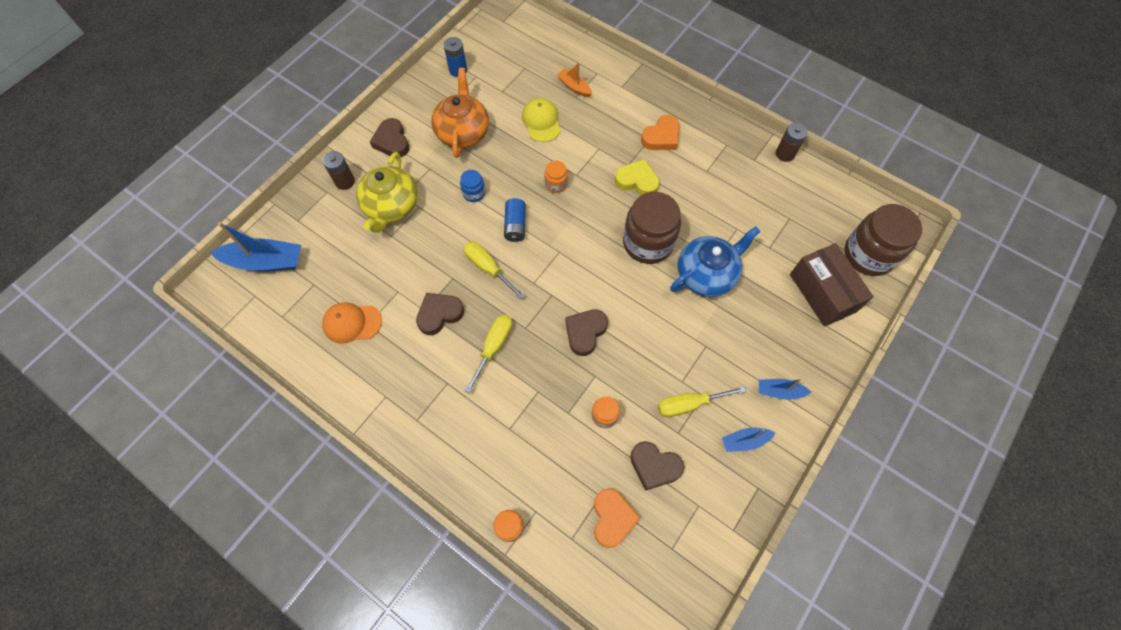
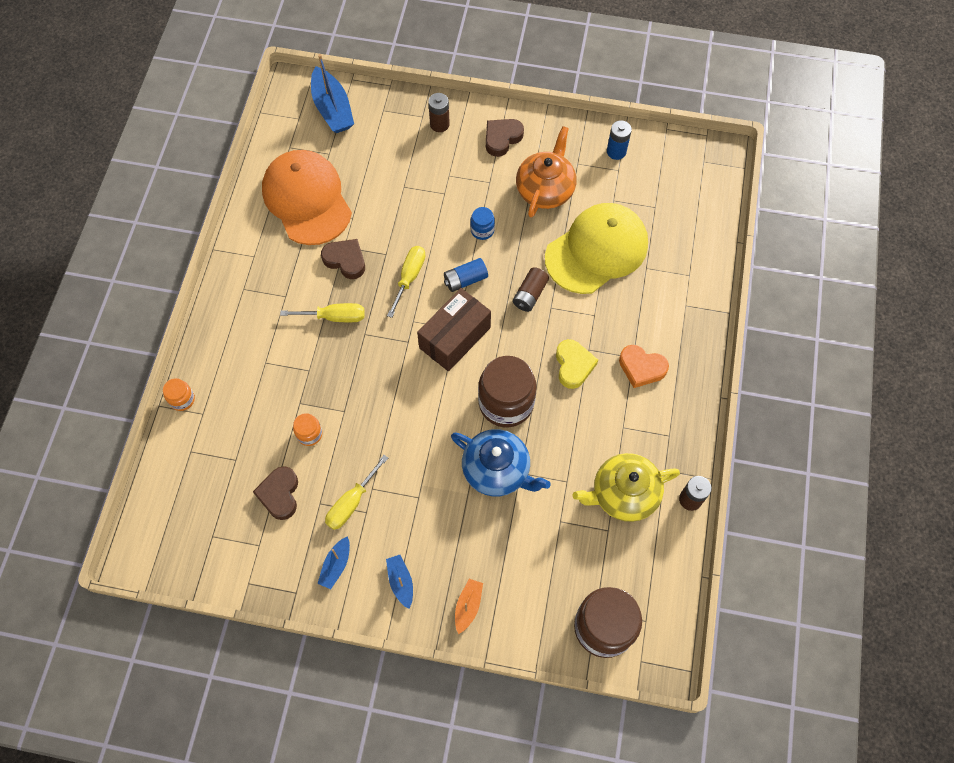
camera: 65 degrees right, 0 degrees up
(352, 323) = (307, 199): orange cap -> orange cap, size x1.98
(391, 206) = (433, 172): yellow teapot -> yellow teapot (623, 494)
(463, 132) = (545, 190): orange teapot -> orange teapot turned 45 degrees counterclockwise
(541, 121) = (596, 250): yellow cap -> yellow cap, size x1.98
(556, 184) = (530, 294): orange jar -> brown battery
(574, 87) = (658, 261): orange boat -> orange boat (468, 606)
(585, 332) = (383, 385): brown heart -> none
(612, 518) = (220, 477): orange heart -> none
(689, 404) = (351, 503): yellow screwdriver -> yellow screwdriver turned 105 degrees counterclockwise
(744, 441) = (336, 565): blue boat -> blue boat turned 120 degrees counterclockwise
(822, 293) = (532, 591): brown box -> brown box (455, 338)

